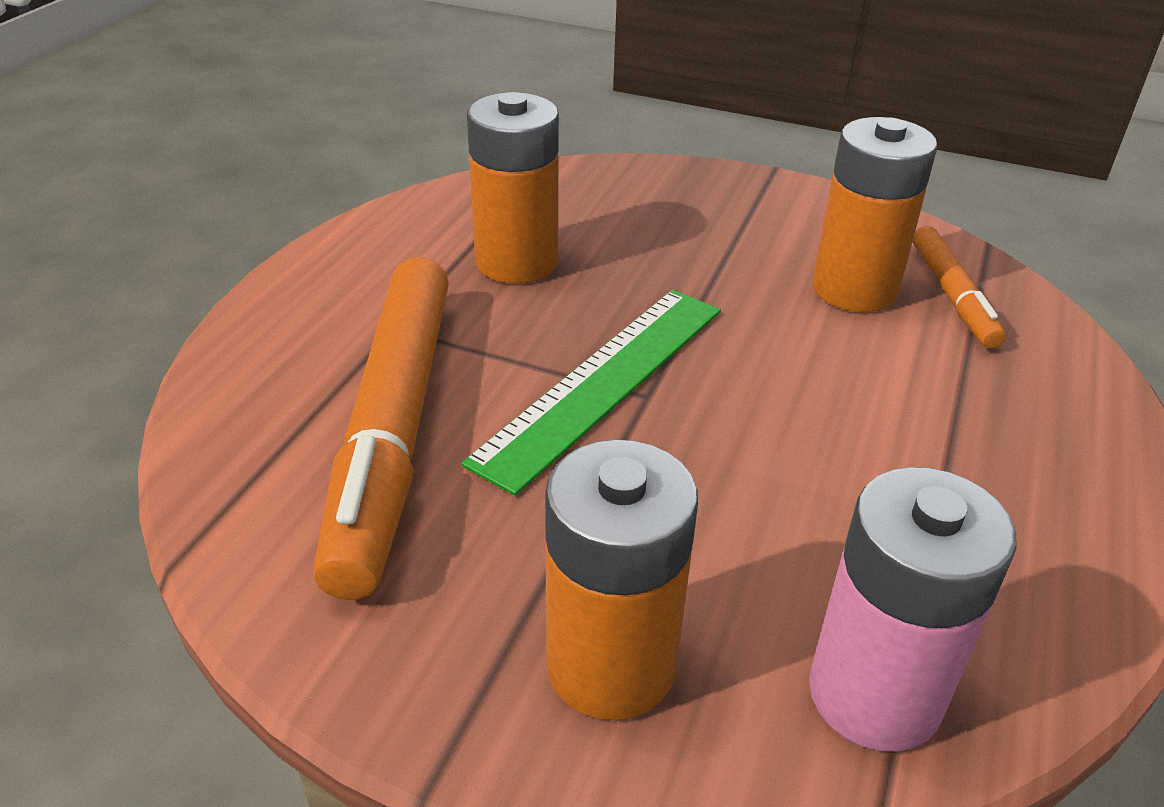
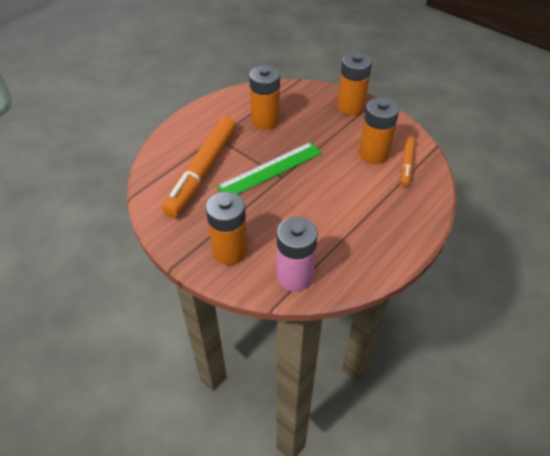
camera: 20 degrees right, 10 degrees up
(721, 194) = (350, 107): none -> orange battery

